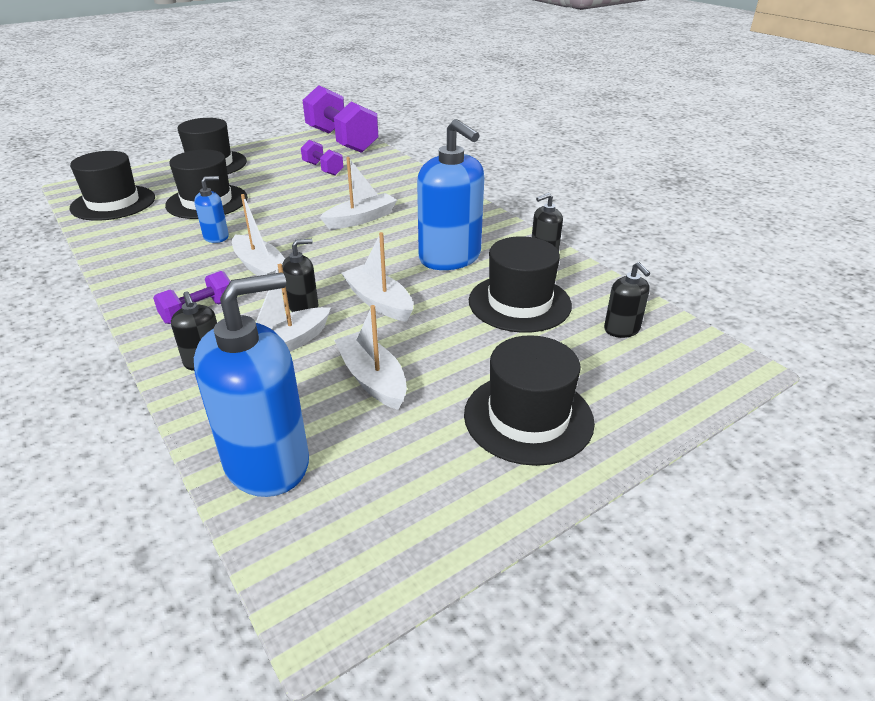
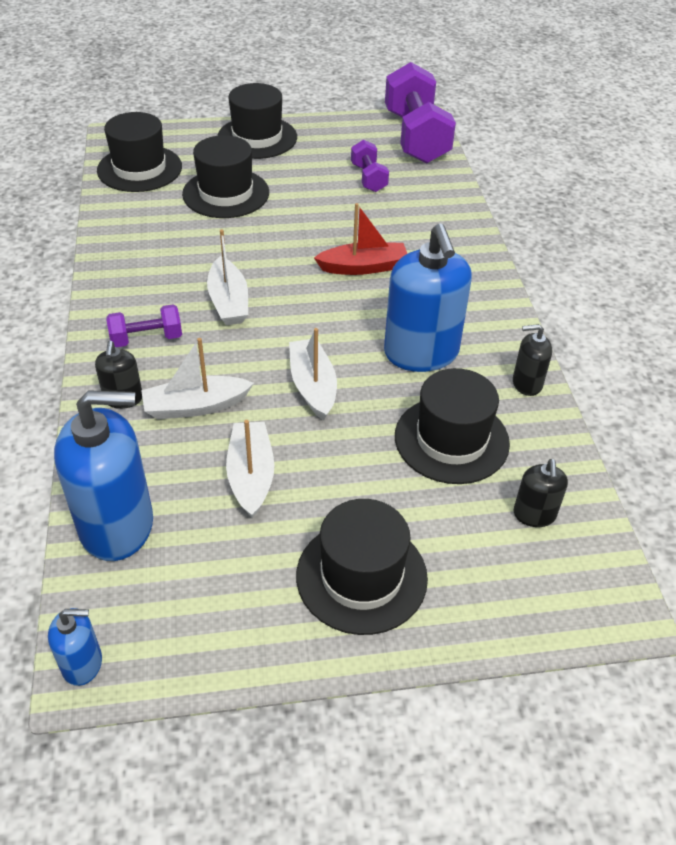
camera: 25 degrees right, 10 degrees up
(216, 237) = (209, 246): blue soap dispenser -> blue soap dispenser (82, 664)
(304, 307) = (240, 367): black soap dispenser -> none
(361, 219) = (363, 267): white boat -> red boat

